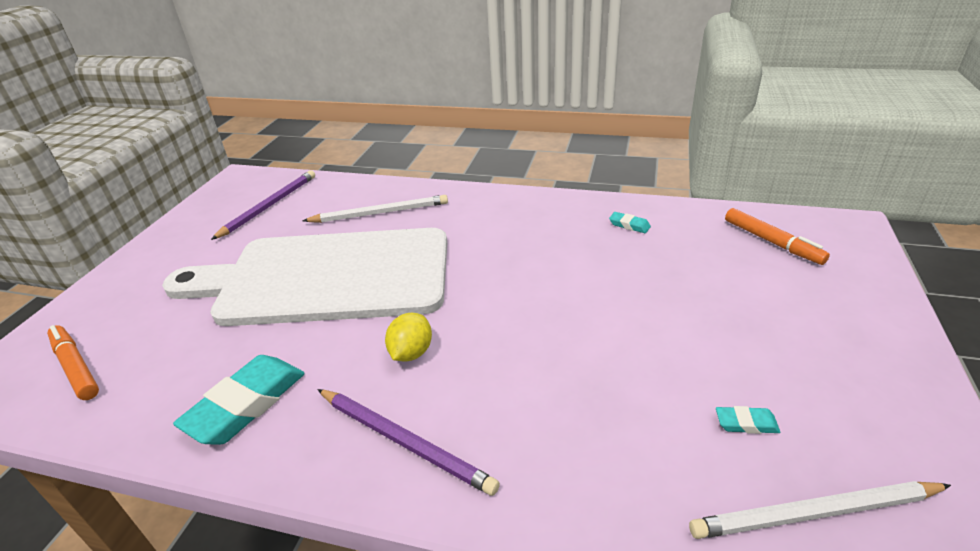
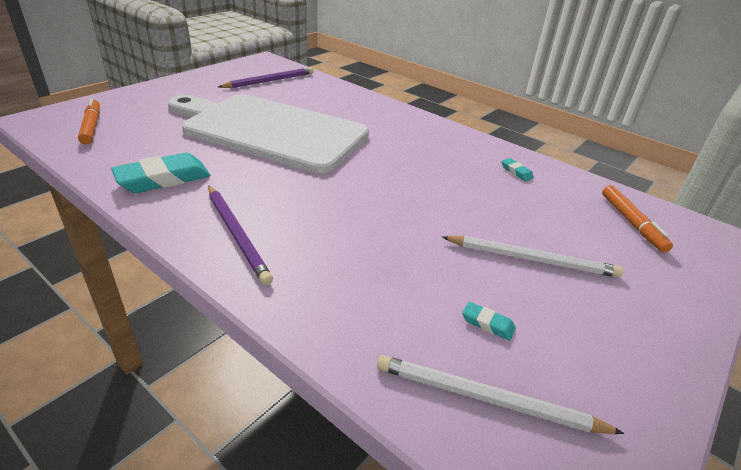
camera: 20 degrees right, 0 degrees up
(380, 213) = (337, 106): white pencil -> white pencil (532, 259)
(411, 353) = (285, 190): yellow lemon -> none

